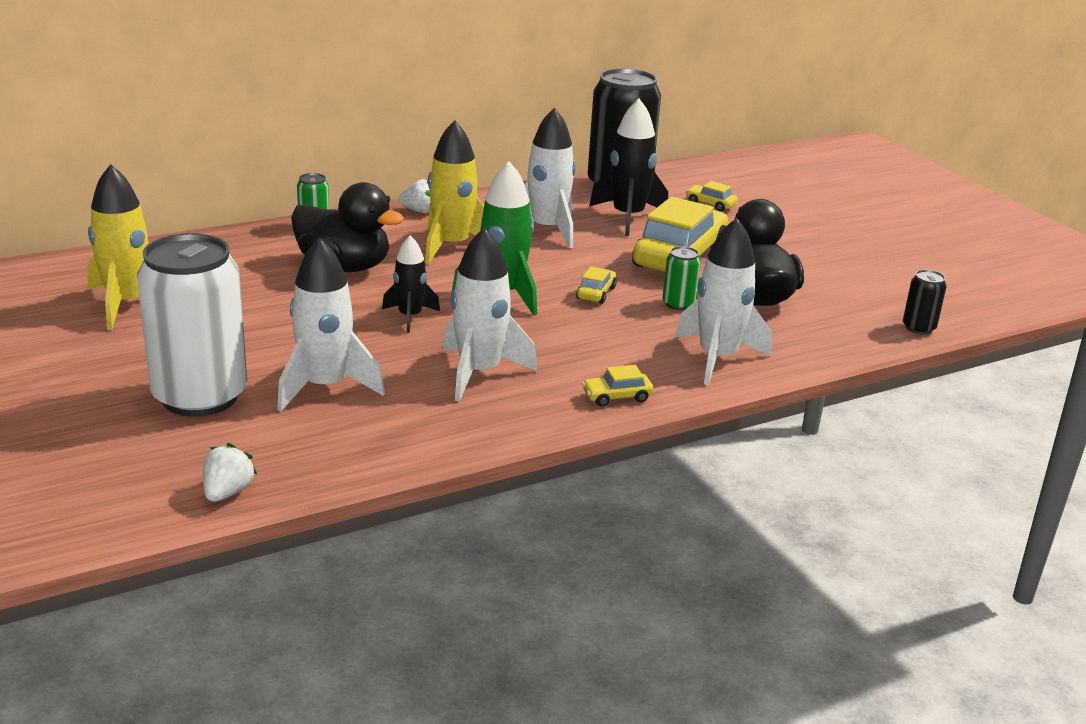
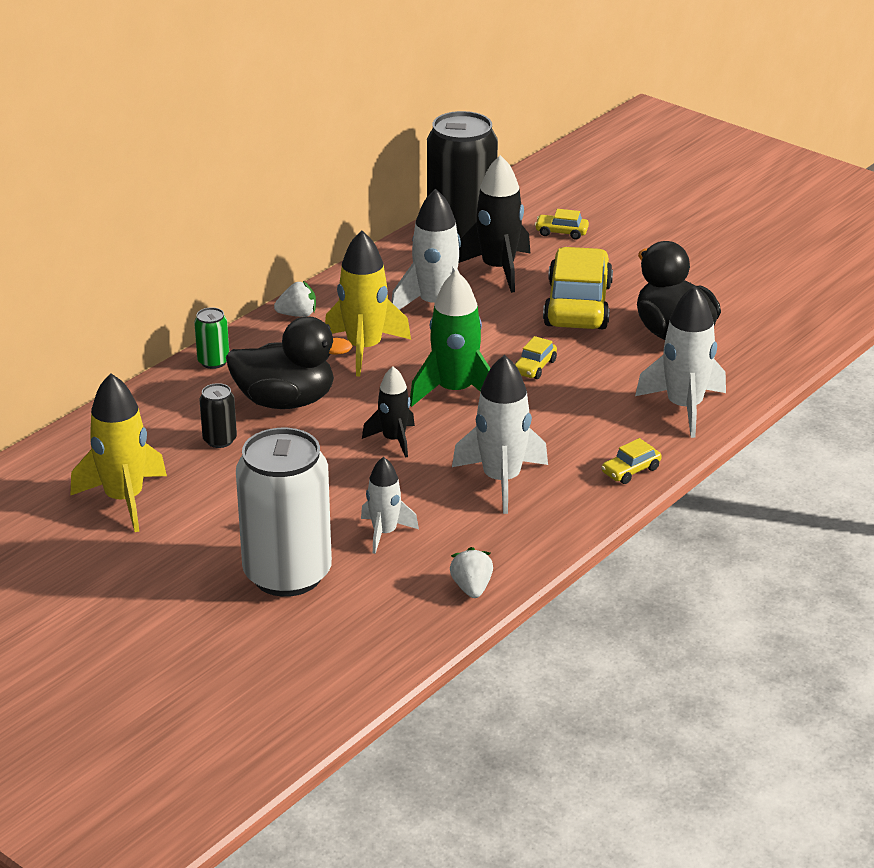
camera: 20 degrees left, 5 degrees up
(227, 492) = (395, 652): white strawberry -> white strawberry (471, 588)
(325, 387) = (384, 533): white rocket -> white rocket, size x0.61
(596, 293) = (534, 367): yellow car -> yellow car turned 150 degrees counterclockwise
(678, 304) = (613, 359): green can -> none
(918, 328) = (825, 328): black can -> black can (220, 440)

